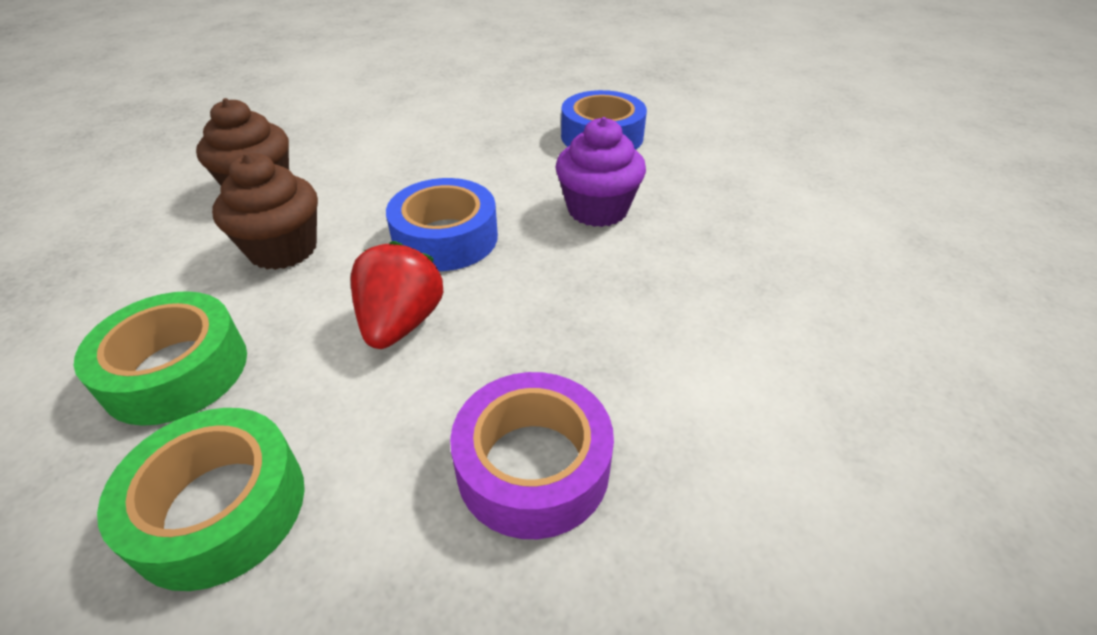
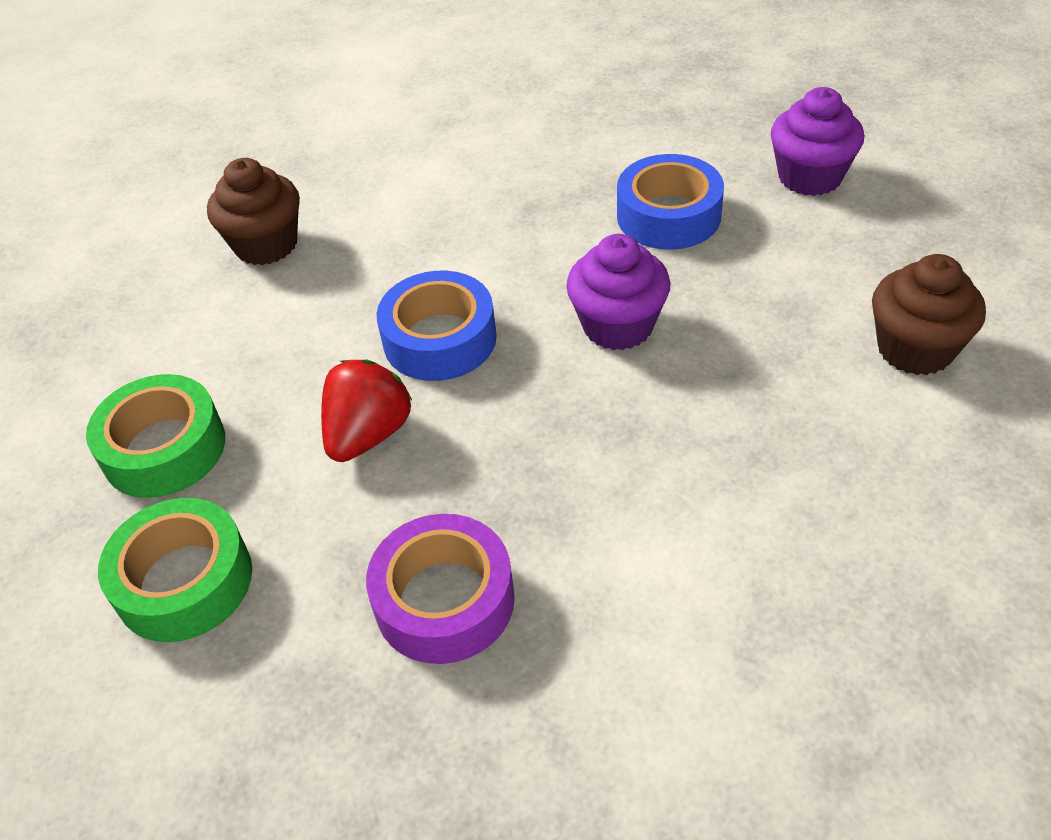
camera: 20 degrees right, 5 degrees up
(283, 249) = (276, 328): brown cupcake -> brown cupcake (915, 349)
(692, 105) = (810, 177): none -> purple cupcake

